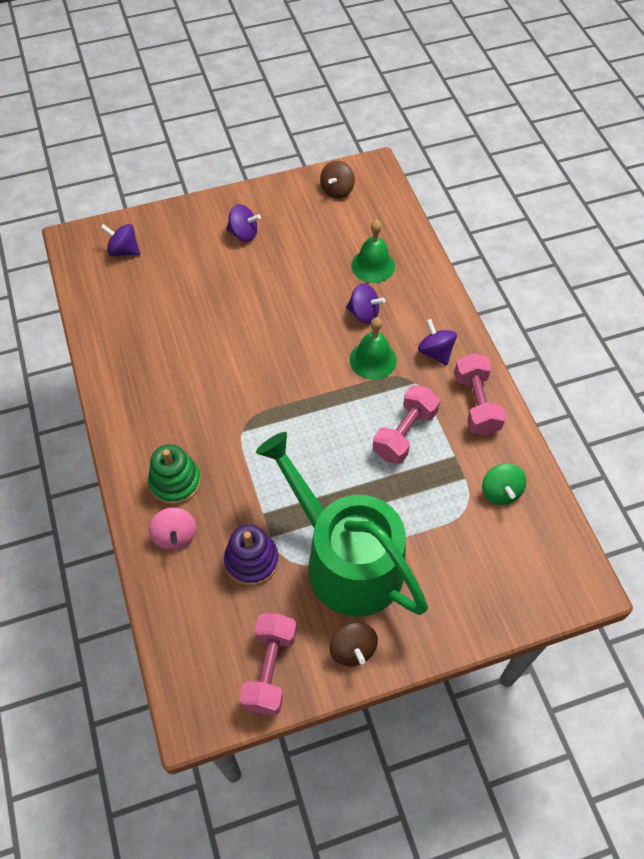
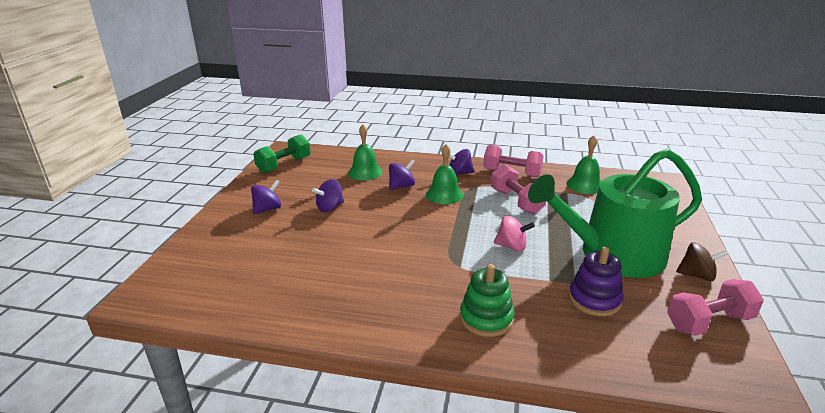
camera: 60 degrees left, 30 degrees down
(124, 251) = (196, 271): purple spinning top -> purple spinning top (330, 208)
(175, 535) = (546, 336): pink spinning top -> pink spinning top (512, 246)
(270, 669) = (709, 322): pink dumbbell -> pink dumbbell turned 60 degrees counterclockwise
(337, 190) = (284, 165): brown spinning top -> green dumbbell
(500, 492) = (585, 185): green spinning top -> green bell

